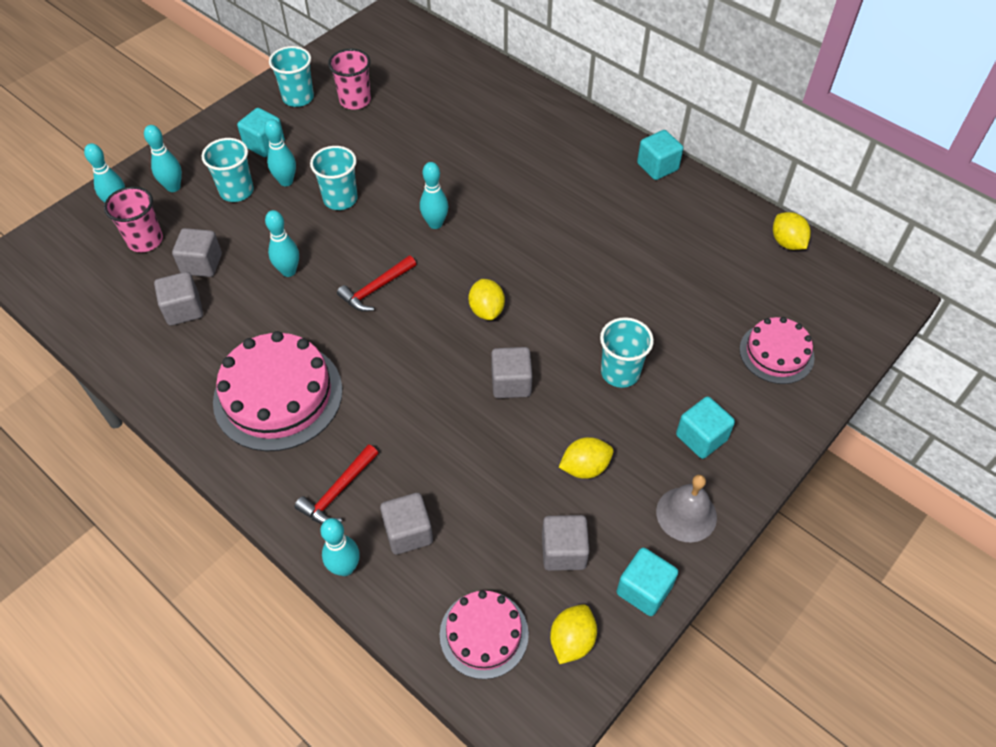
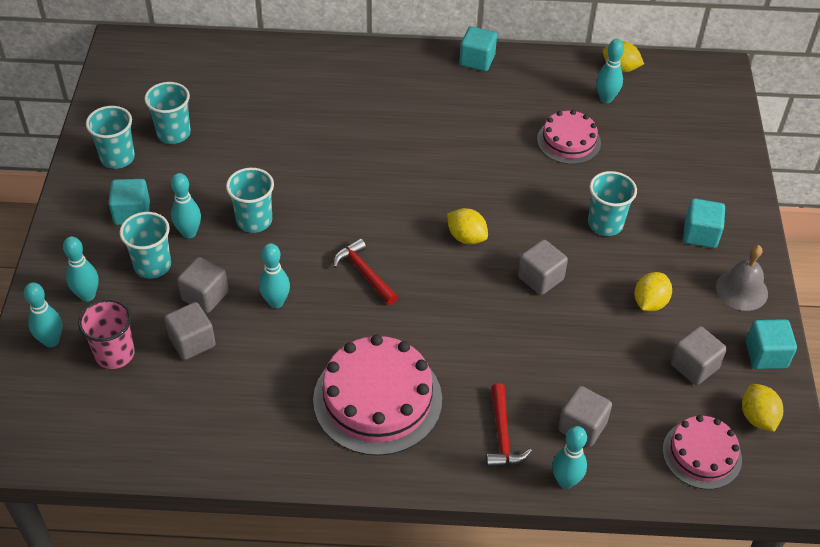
camera: 40 degrees left, 5 degrees down
(183, 310) = (220, 387): grey cube -> grey cube (205, 296)
(355, 100) = (173, 133): pink cup -> turquoise cup
(376, 289) = (364, 273): red hammer -> red hammer turned 135 degrees clockwise
(435, 224) = (355, 196): turquoise bowling pin -> turquoise bowling pin (606, 98)
(776, 353) = (689, 149): pink cake -> pink cake (568, 141)

